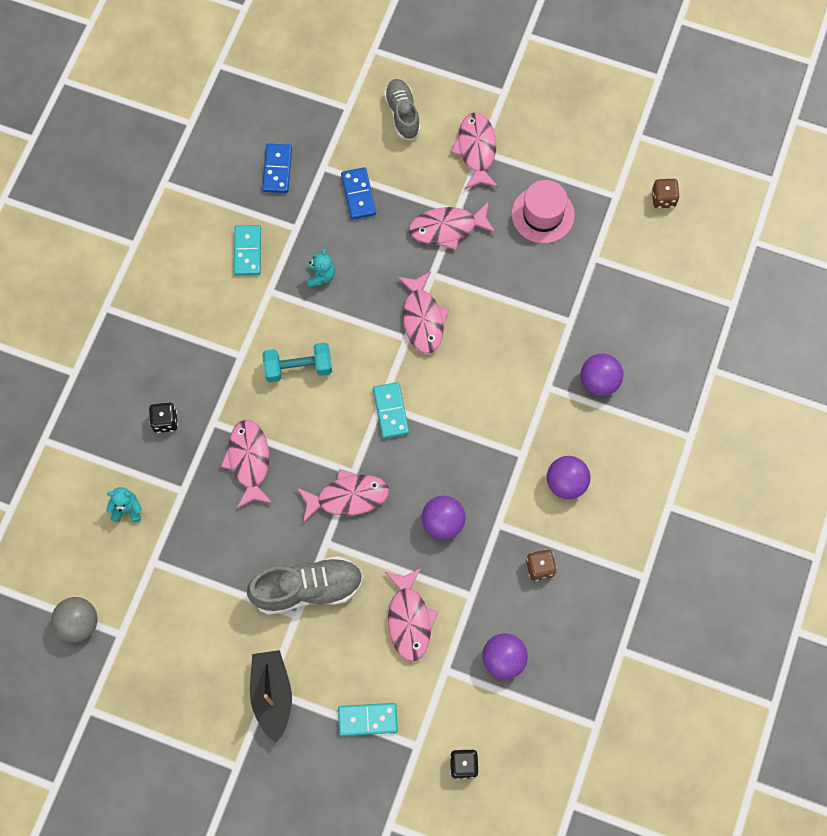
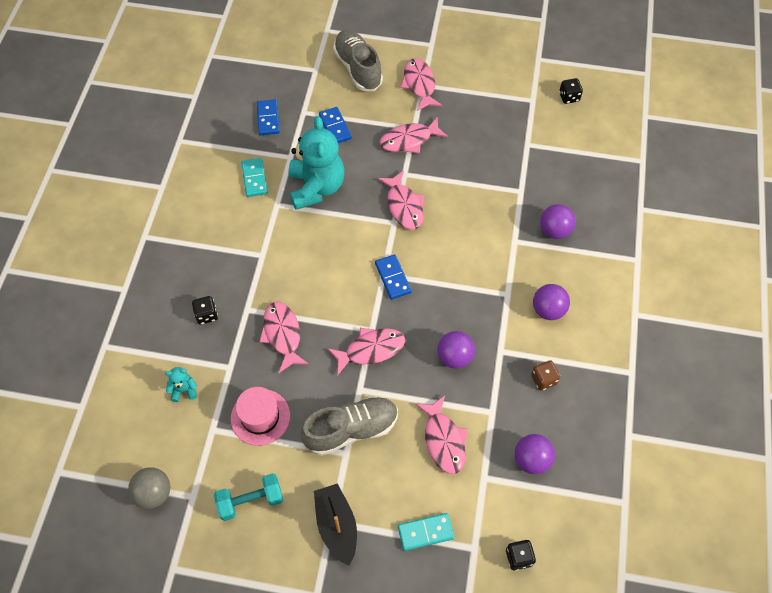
camera: 10 degrees left, 10 degrees down
(298, 368) = (311, 257): turquoise dumbbell -> turquoise dumbbell (251, 501)
(321, 276) = (316, 187): turquoise teddy bear -> turquoise teddy bear, size x2.42
(390, 411) = (393, 278): turquoise domino -> blue domino
(402, 114) = (358, 68): grey shoe -> grey shoe, size x1.51
(542, 214) = (480, 120): pink hat -> pink hat (260, 417)
(663, 199) = (569, 97): brown dice -> black dice

